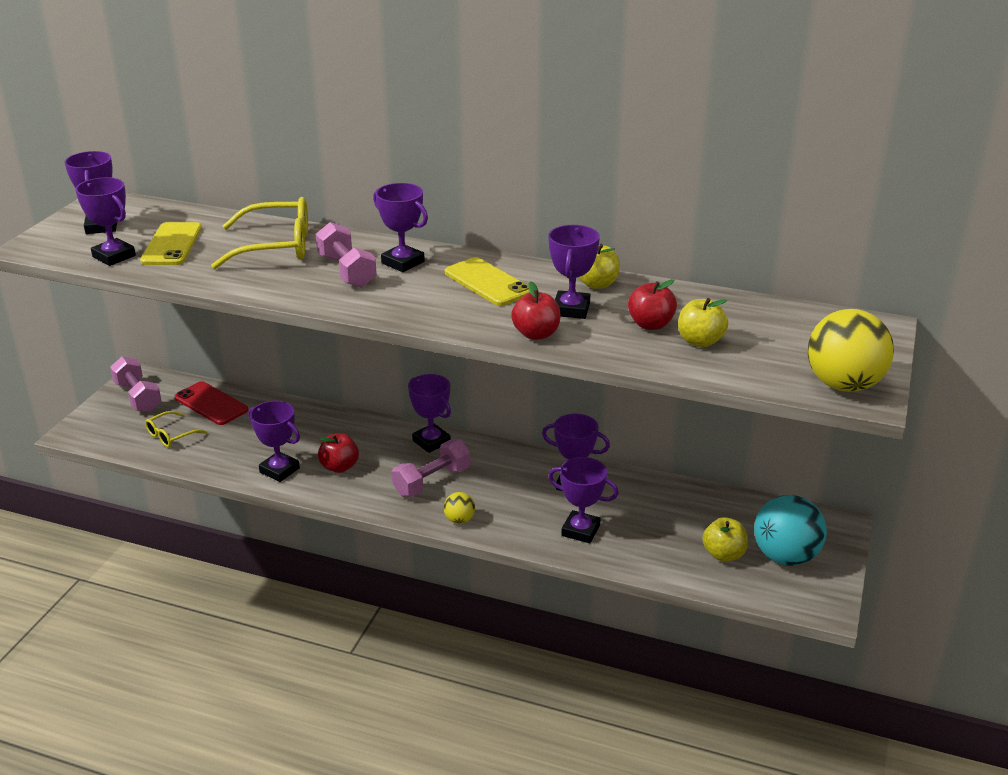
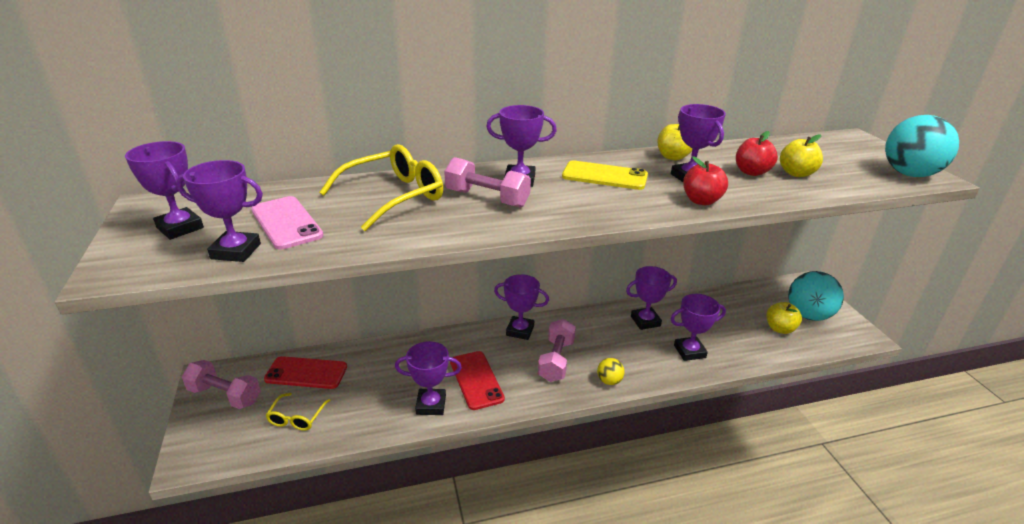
camera: 35 degrees left, 0 degrees up
(172, 244) = (286, 223): yellow phone -> pink phone
(339, 467) = (476, 380): red apple -> red phone
(843, 385) = (909, 174): yellow ball -> turquoise ball

